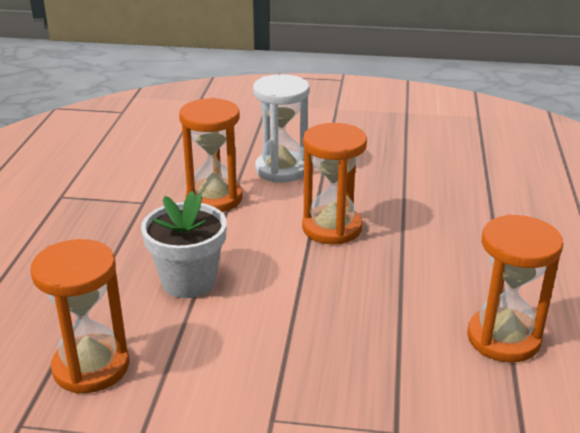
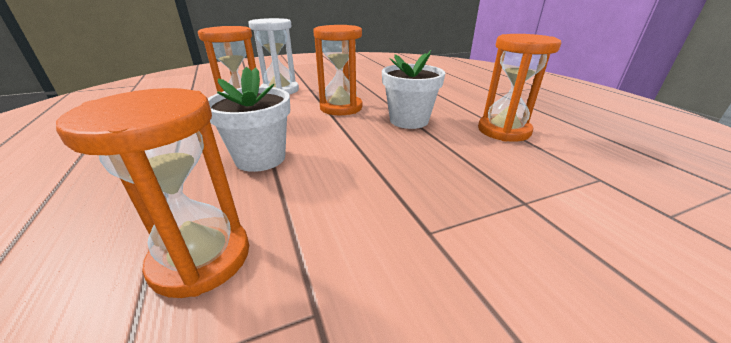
camera: 30 degrees left, 0 degrees up
(396, 279) = (409, 120): none -> white flower pot

